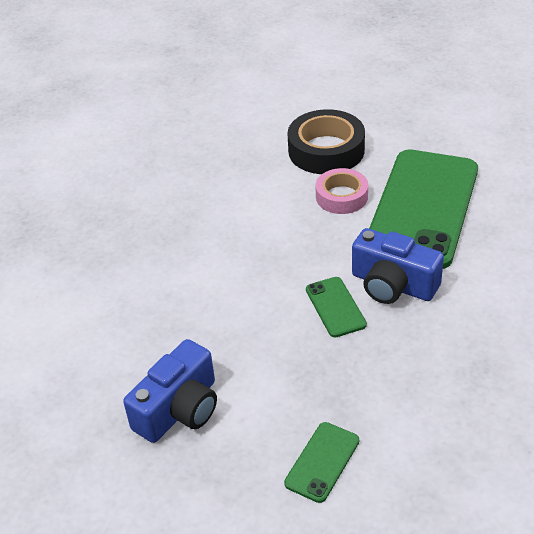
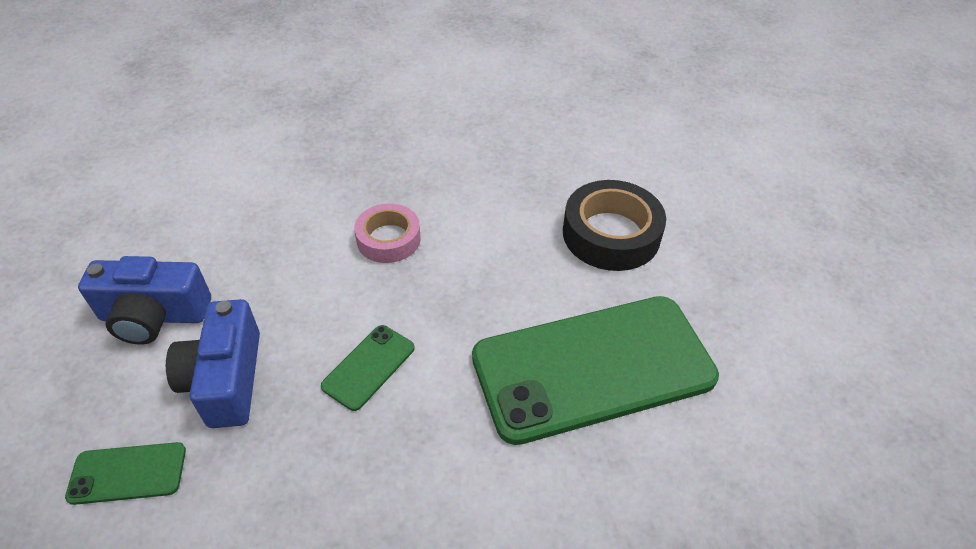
camera: 50 degrees right, 5 degrees up
(341, 196) = (548, 284): pink tape -> pink tape (388, 239)
(393, 285) = (440, 403): blue camera -> blue camera (226, 379)

